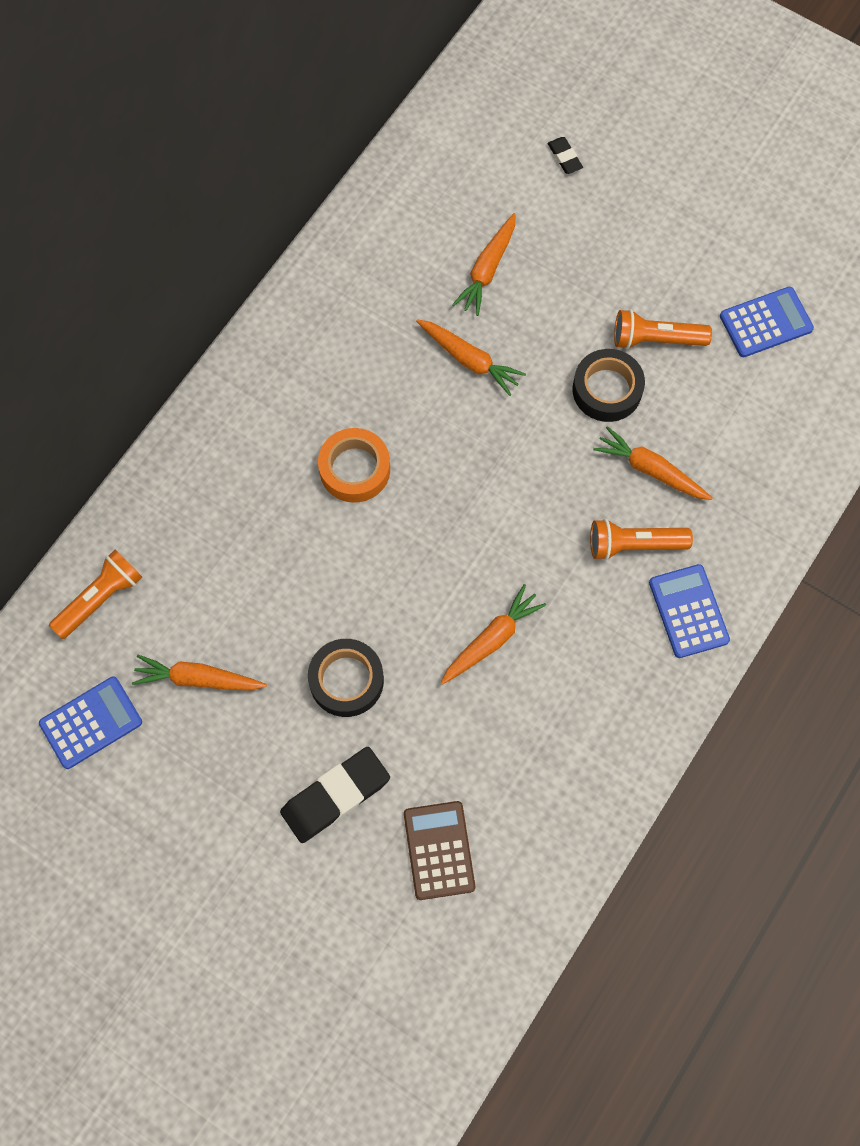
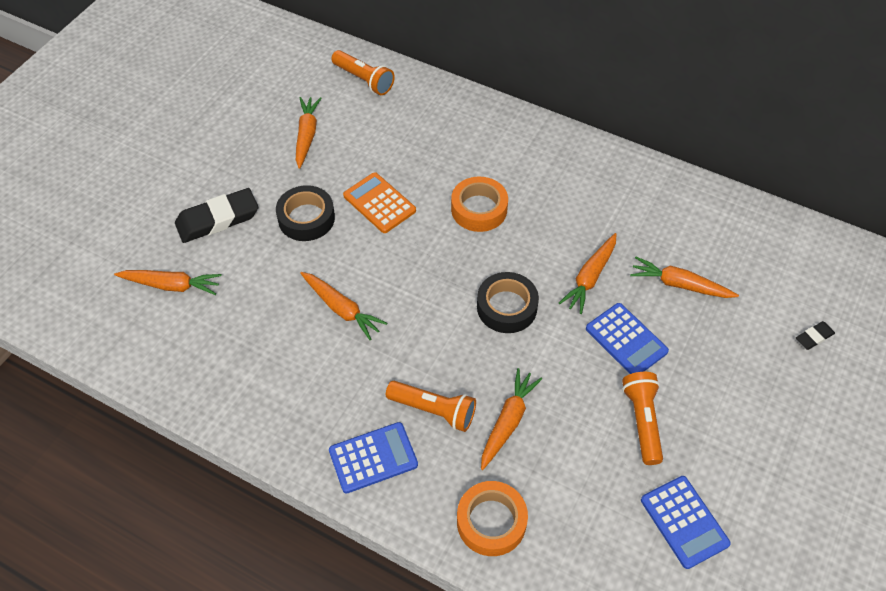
camera: 85 degrees right, 15 degrees down
(91, 723) = (276, 85): blue calculator -> blue calculator (626, 340)
(331, 588) = (379, 203): none -> orange calculator
(335, 796) = (218, 219): black eraser -> black eraser turned 75 degrees counterclockwise
(439, 850) = (172, 285): brown calculator -> orange carrot
(607, 390) = (582, 382): black tape -> black tape (506, 307)
(634, 544) = (433, 410): orange flashlight -> orange flashlight turned 120 degrees clockwise
(763, 499) = (491, 522): none -> orange tape

